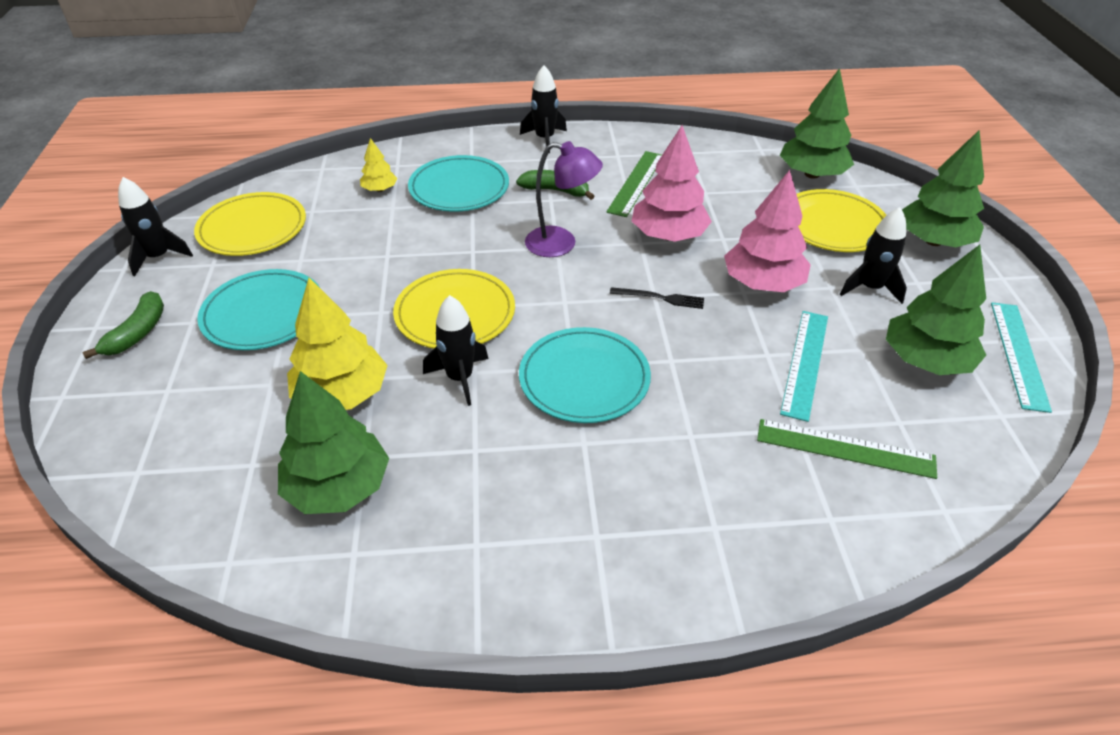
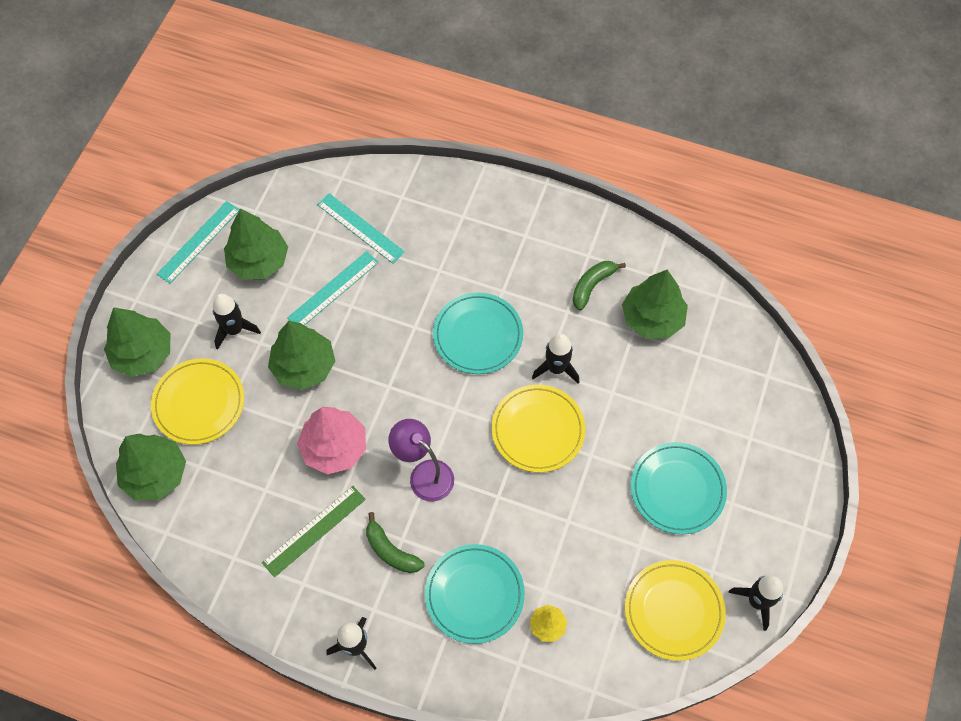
camera: 155 degrees left, 20 degrees up
(137, 333) = (772, 507): green banana -> green banana (592, 285)
(342, 394) = (635, 386): yellow tree -> none
(660, 298) = (385, 383): black fork -> none
(762, 283) = (304, 366): pink tree -> green tree
(845, 449) = (360, 228): green ruler -> turquoise ruler

